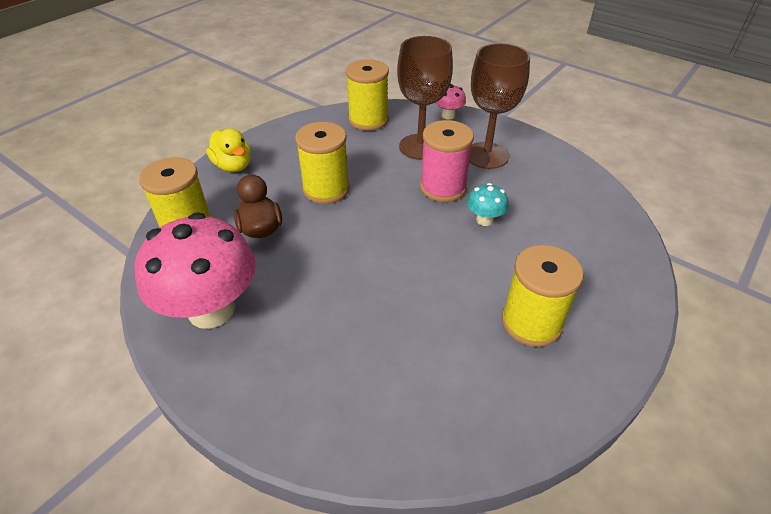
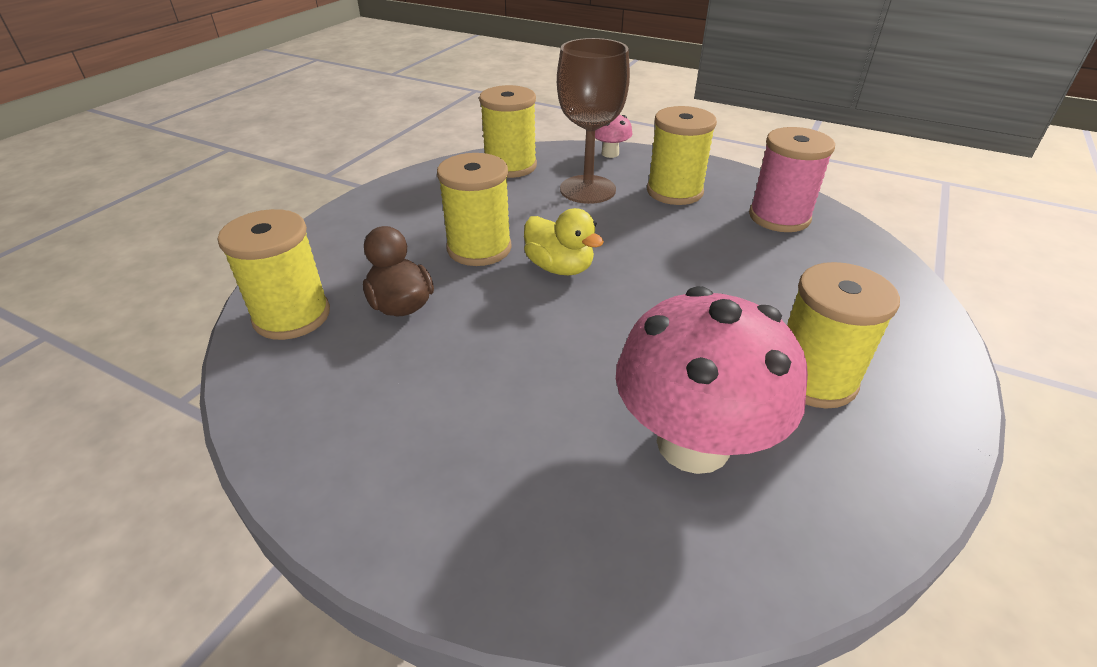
camera: 10 degrees left, 5 degrees down
(211, 310) = (354, 421): pink mushroom -> pink mushroom (693, 443)
(233, 166) = (341, 233): yellow duck -> yellow duck (559, 267)
(442, 188) = (633, 232): pink spool -> pink spool (779, 217)
(484, 220) = (701, 263): turquoise mushroom -> none
(486, 155) = (674, 192): brown goblet -> yellow spool

